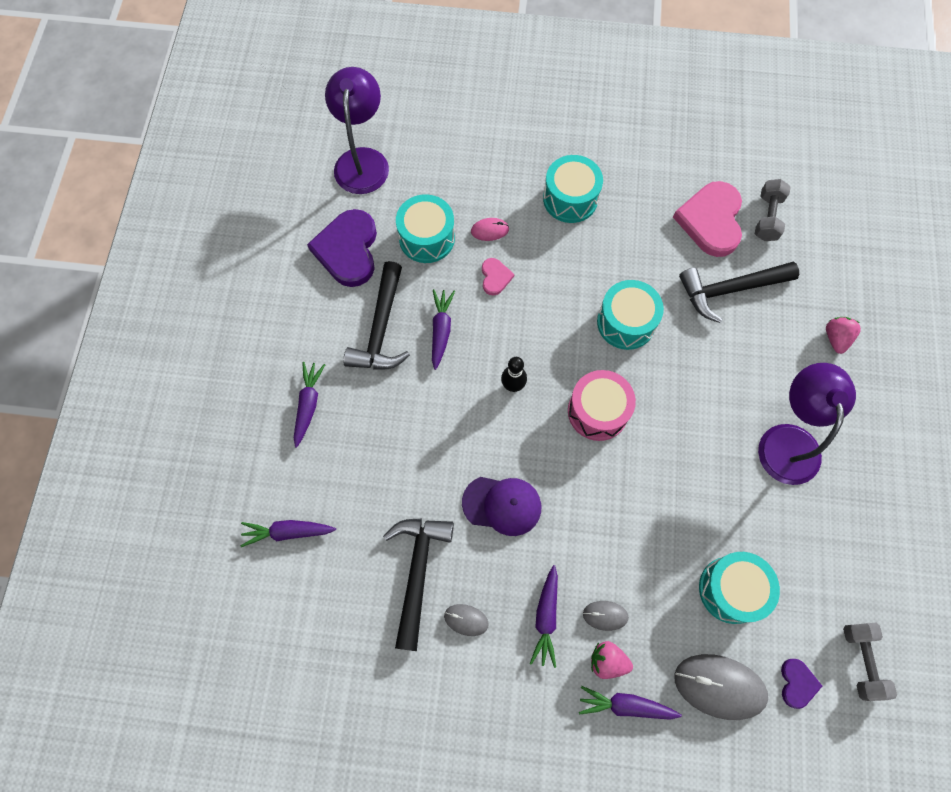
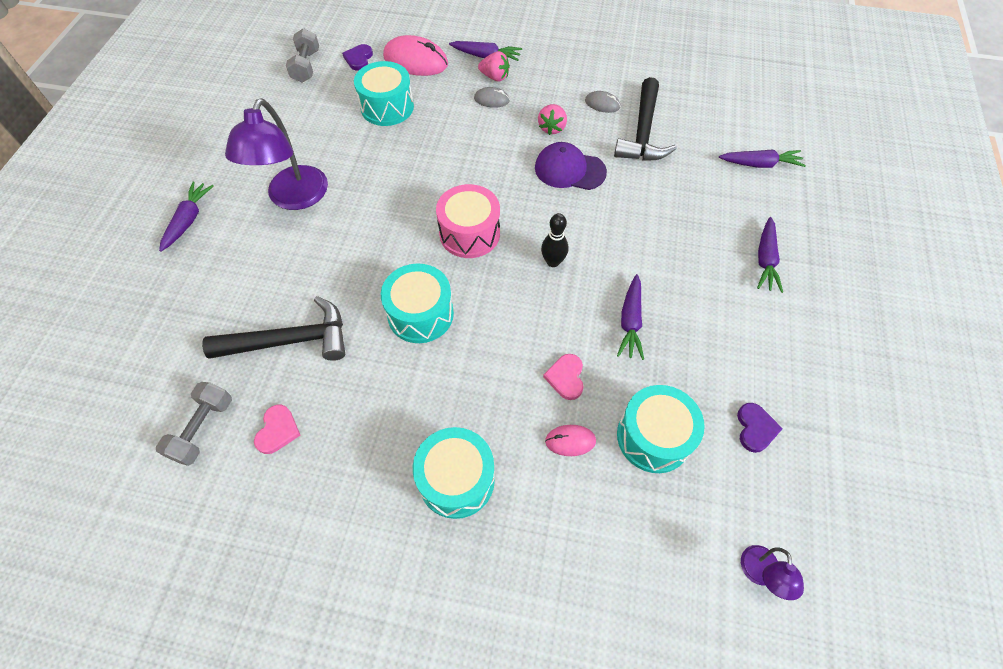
camera: 175 degrees left, 10 degrees down
(348, 250) = (755, 428): purple heart -> purple heart, size x0.48
(362, 160) = (760, 574): purple lamp -> purple lamp, size x0.46
(381, 329) = (699, 328): black hammer -> none
(546, 618) = (538, 101): purple carrot -> purple carrot (189, 220)
(711, 220) = (277, 430): pink heart -> pink heart, size x0.48
(719, 686) = (416, 61): grey mouse -> pink mouse
(836, 338) = (198, 281): pink strawberry -> pink strawberry (552, 128)

